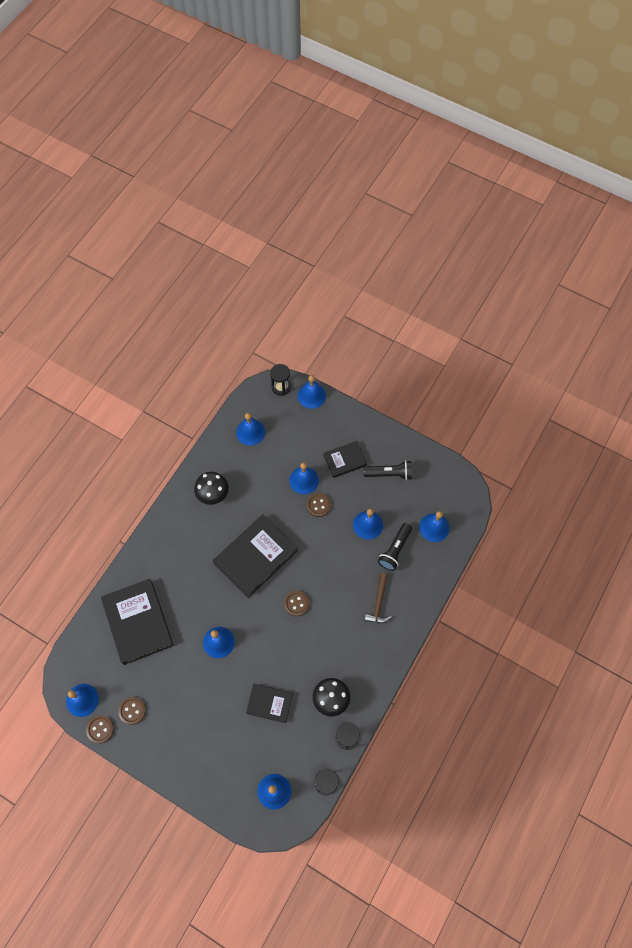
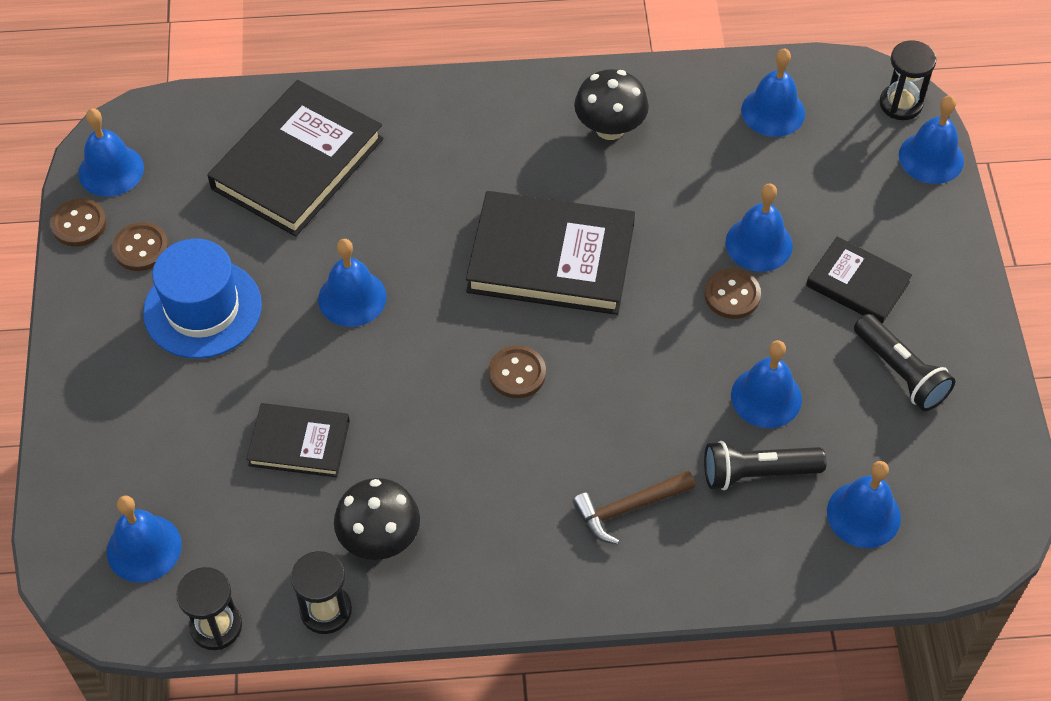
camera: 55 degrees right, 10 degrees down
(180, 703) = (202, 309): none -> blue hat
(269, 703) = (299, 443): black book -> black book turned 60 degrees counterclockwise

